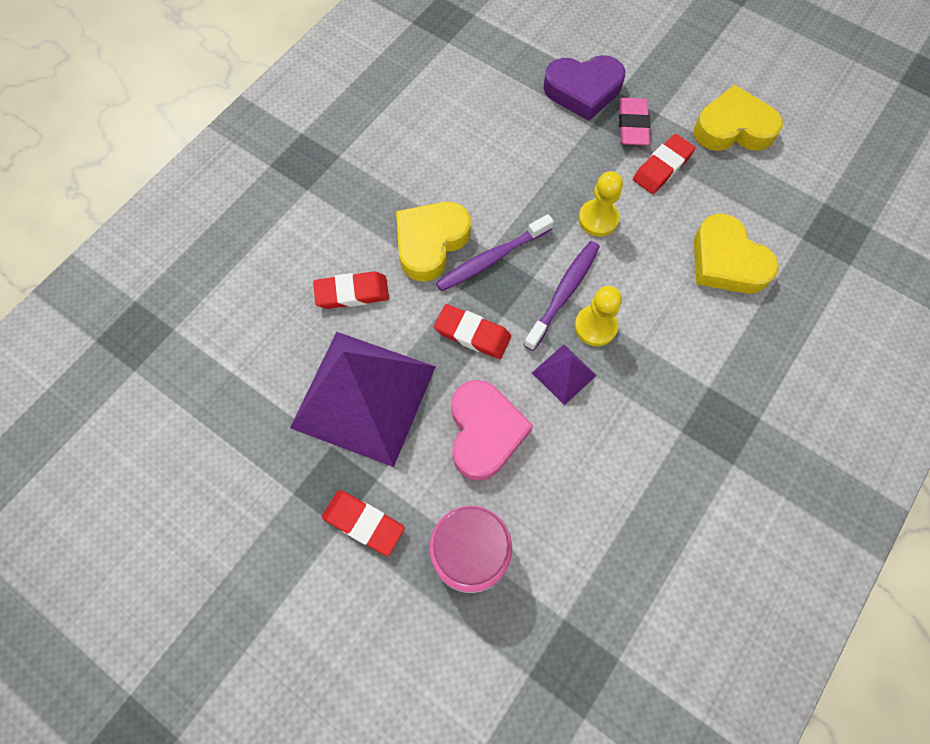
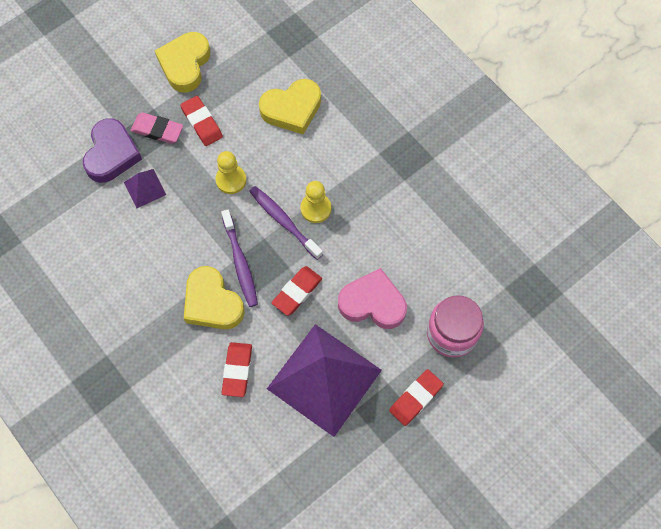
camera: 75 degrees left, 0 degrees up
(564, 374) = (345, 240): purple pyramid -> purple pyramid (145, 188)

